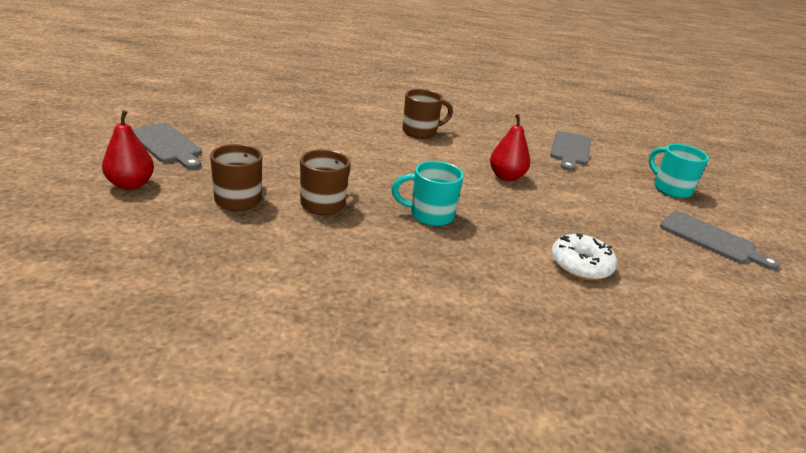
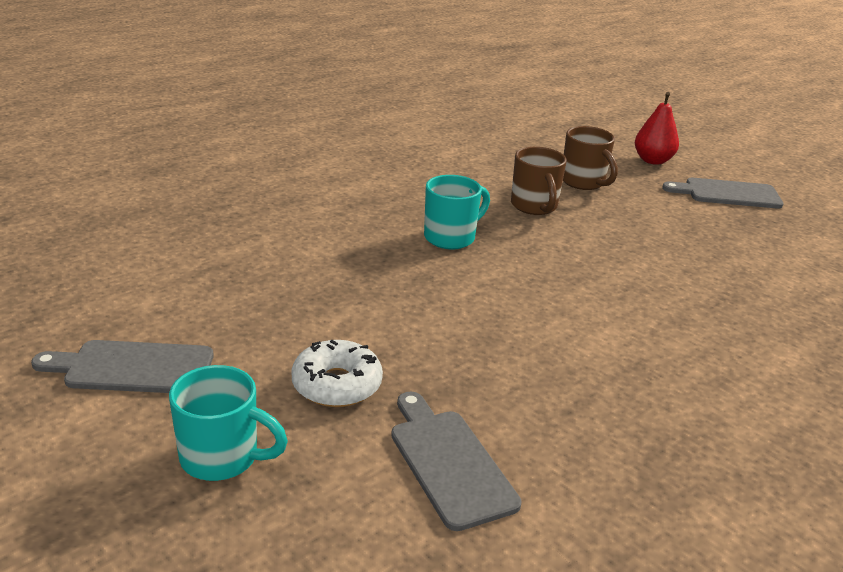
camera: 140 degrees right, 0 degrees up
(420, 132) = (651, 349): brown mug -> none
(506, 177) = (456, 329): red pear -> none
(580, 265) = (275, 254): white donut -> white donut (337, 385)

